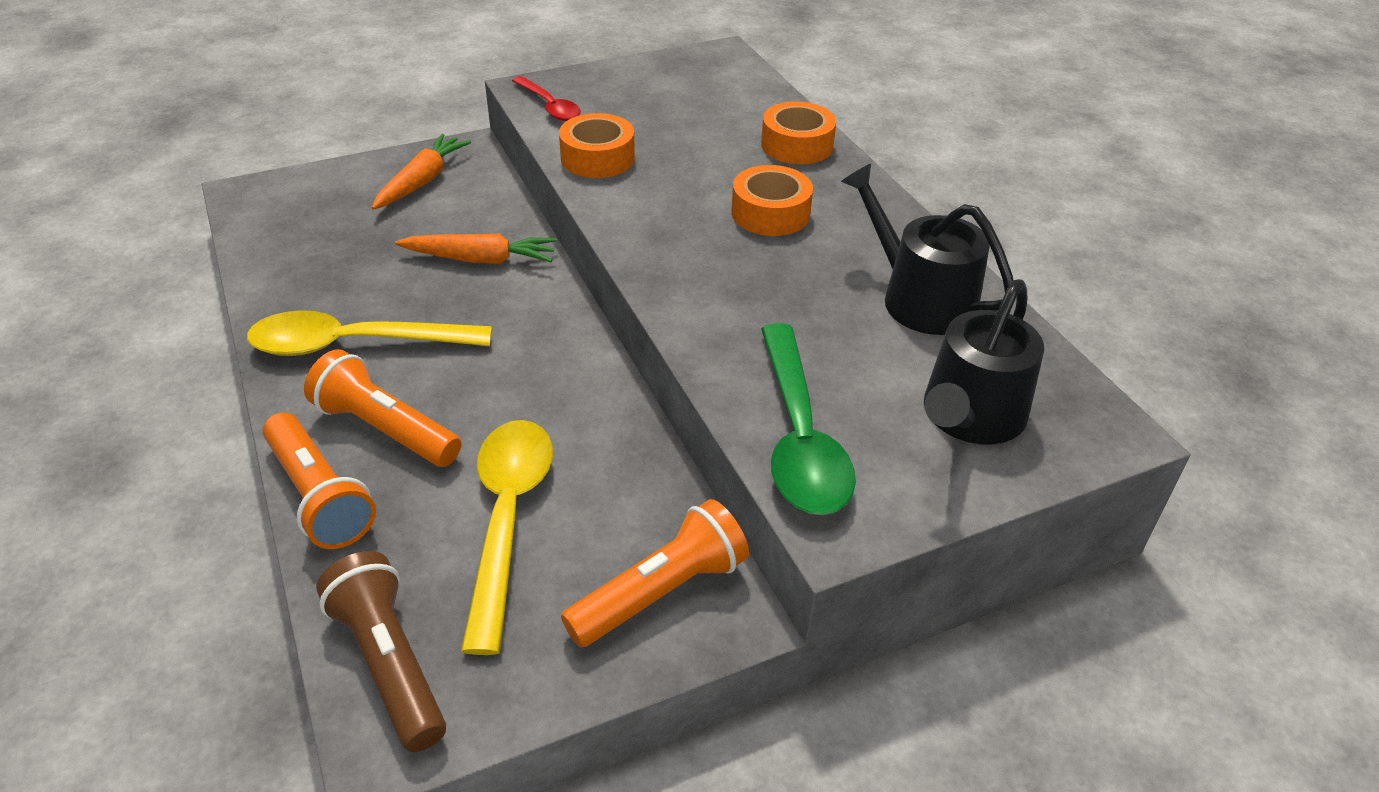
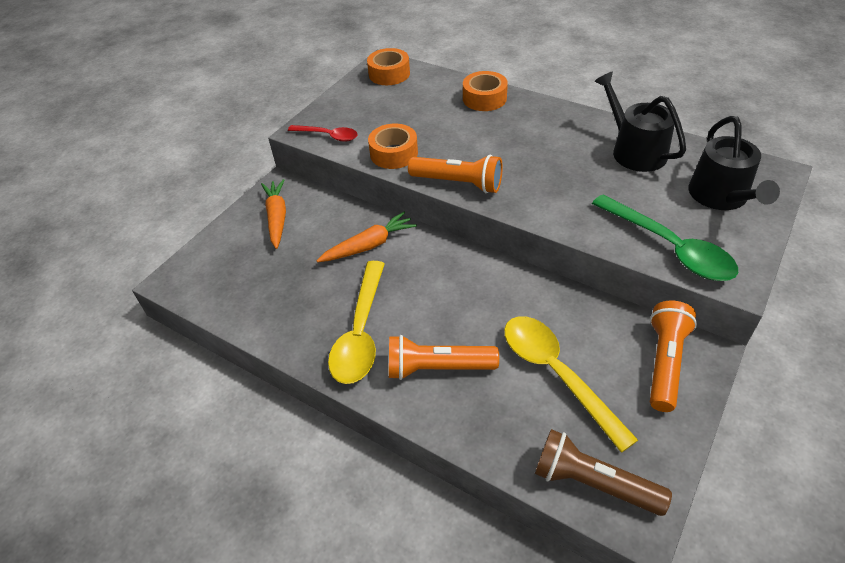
camera: 30 degrees left, 5 degrees up
(319, 496) = (449, 425): orange flashlight -> orange flashlight (458, 183)
(355, 345) = (361, 332): yellow spoon -> yellow spoon turned 45 degrees counterclockwise
(770, 213) = (517, 141): orange tape -> orange tape (389, 74)
(920, 298) = (634, 151): black watering can -> black watering can turned 45 degrees clockwise

